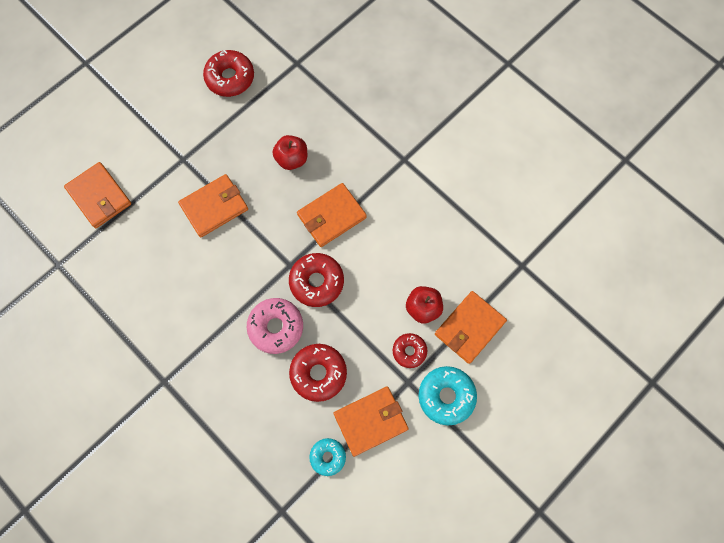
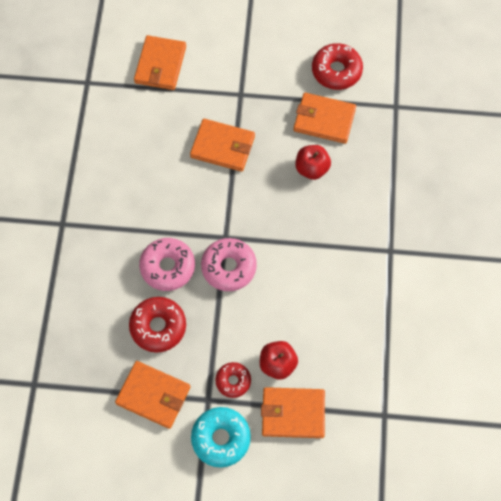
camera: 50 degrees right, 5 degrees down
(317, 282) = (229, 267): red donut -> pink donut
(328, 457) = (100, 385): turquoise donut -> none
(331, 216) = (291, 235): orange wallet -> orange wallet (324, 120)

